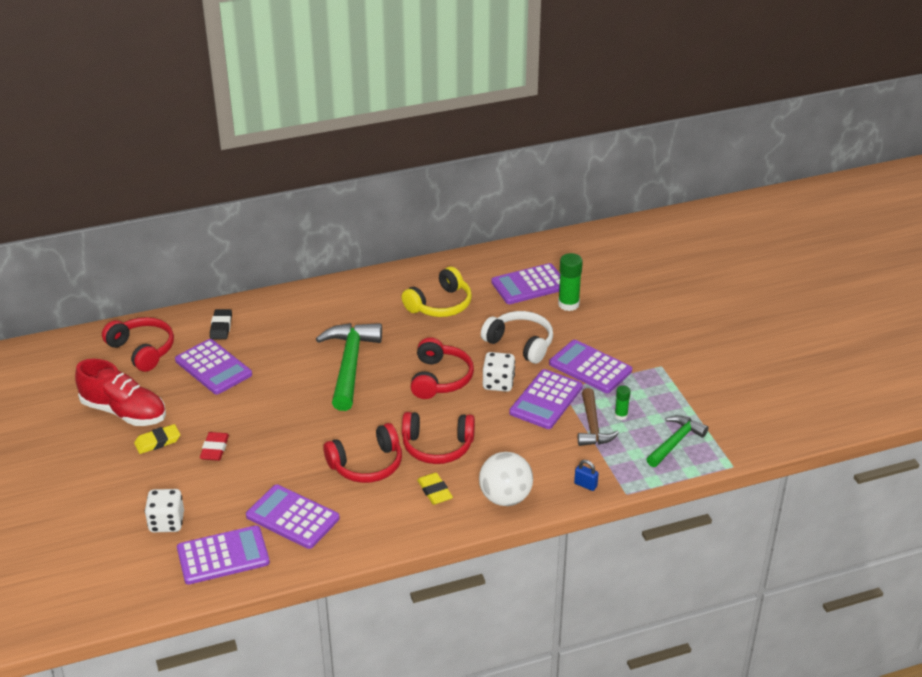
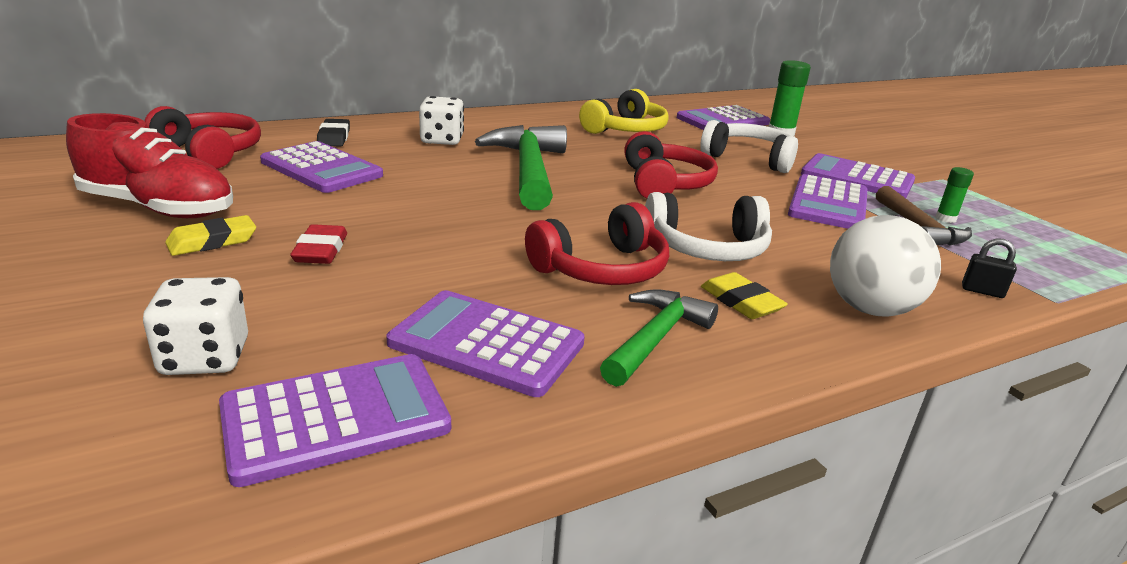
camera: 10 degrees left, 10 degrees down
(437, 446) = (707, 248): red headphones -> white headphones
(498, 383) = (749, 189): white dice -> white dice (442, 140)
(585, 485) = (982, 291): blue padlock -> black padlock
(675, 442) = (1052, 244): green hammer -> green hammer (655, 338)

